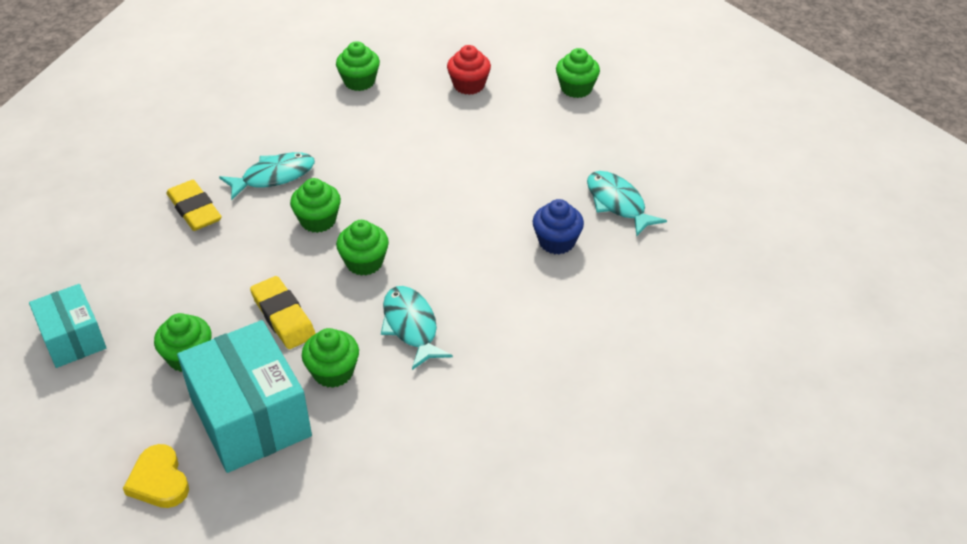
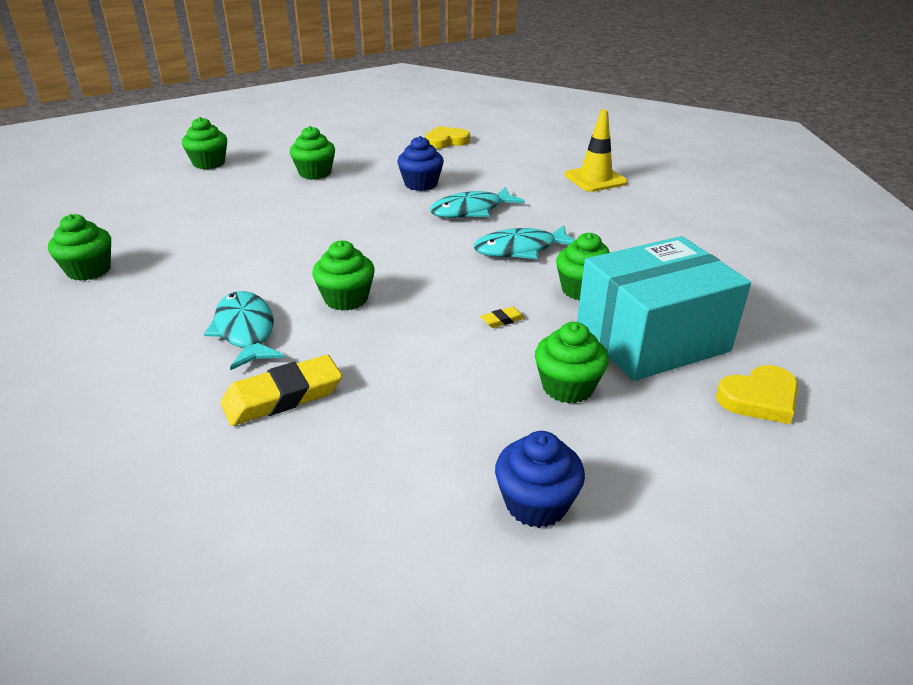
camera: 85 degrees left, 10 degrees down
(73, 338) = (536, 503): turquoise box -> blue cupcake
(283, 316) = (502, 320): yellow eraser -> yellow eraser, size x0.44
(364, 262) = (425, 271): green cupcake -> green cupcake (315, 173)
(469, 85) = (158, 208): red cupcake -> none
(606, 395) = (595, 179): none -> yellow traffic cone
(618, 203) = (381, 160): turquoise fish -> turquoise fish (471, 210)
(694, 251) = (446, 141): none -> yellow heart

